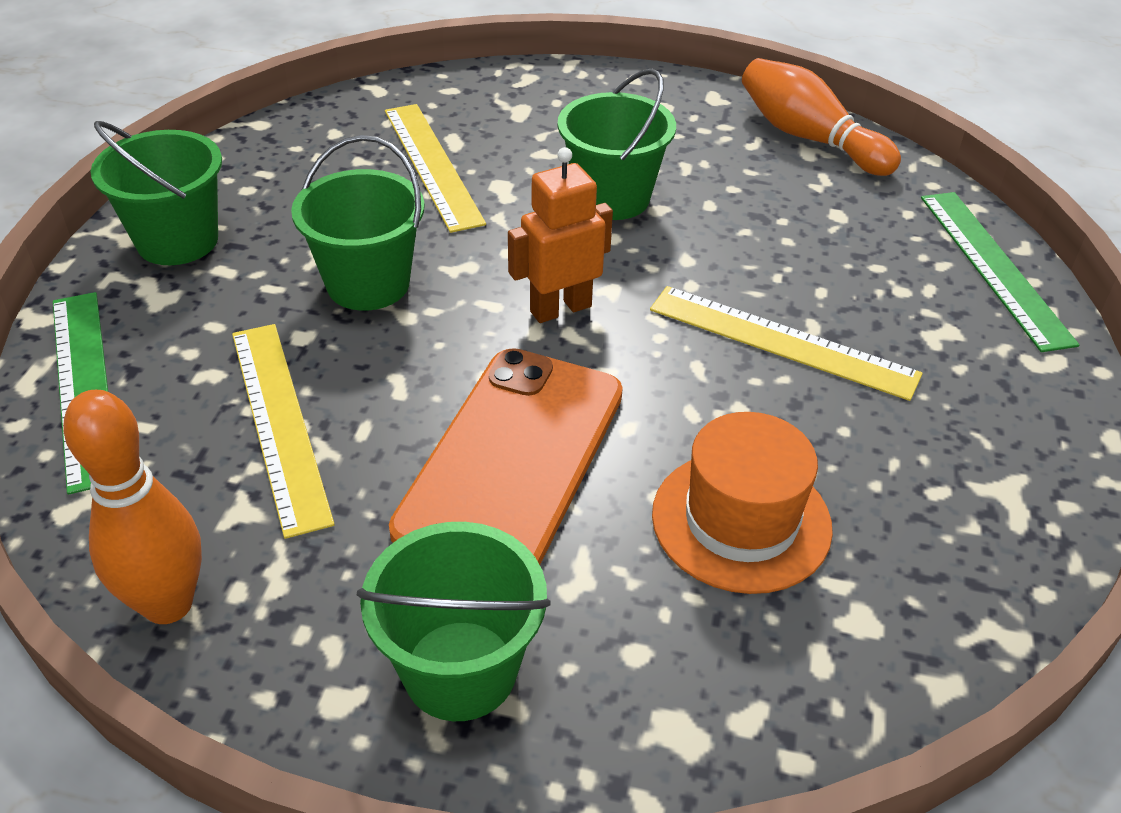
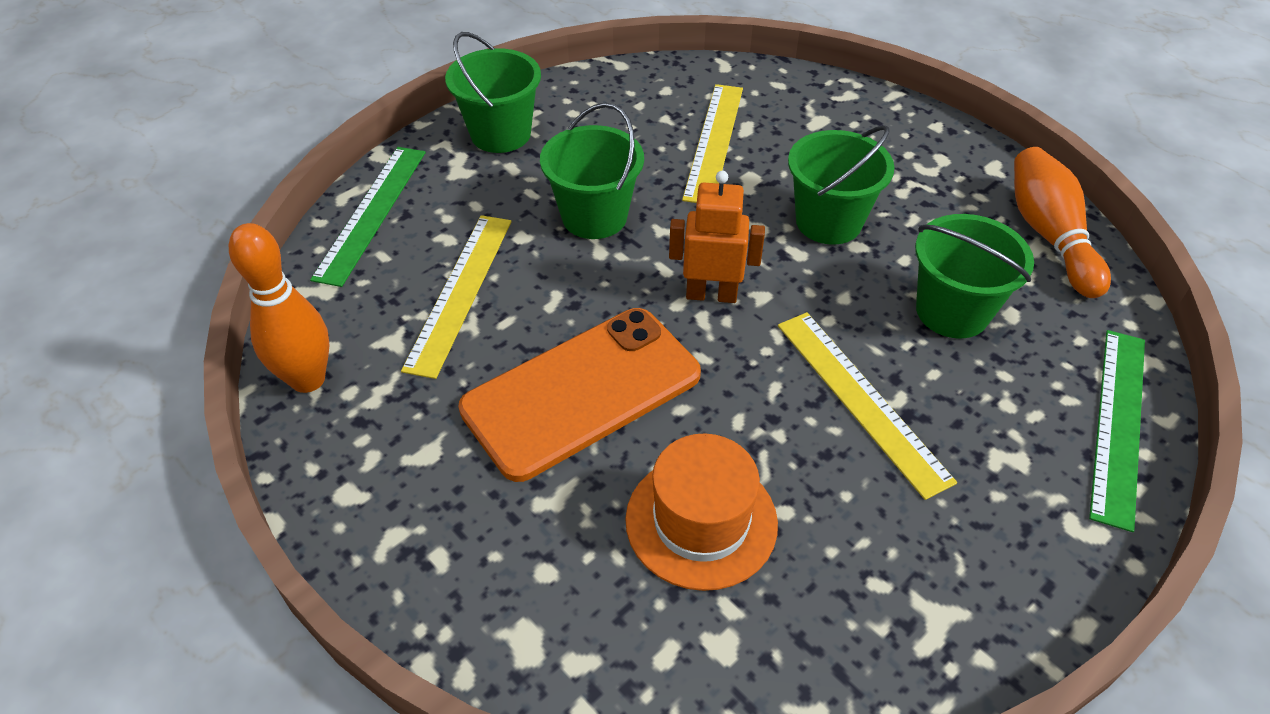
camera: 35 degrees right, 5 degrees up
(460, 670) = (429, 517): green bucket -> green bucket (952, 311)

